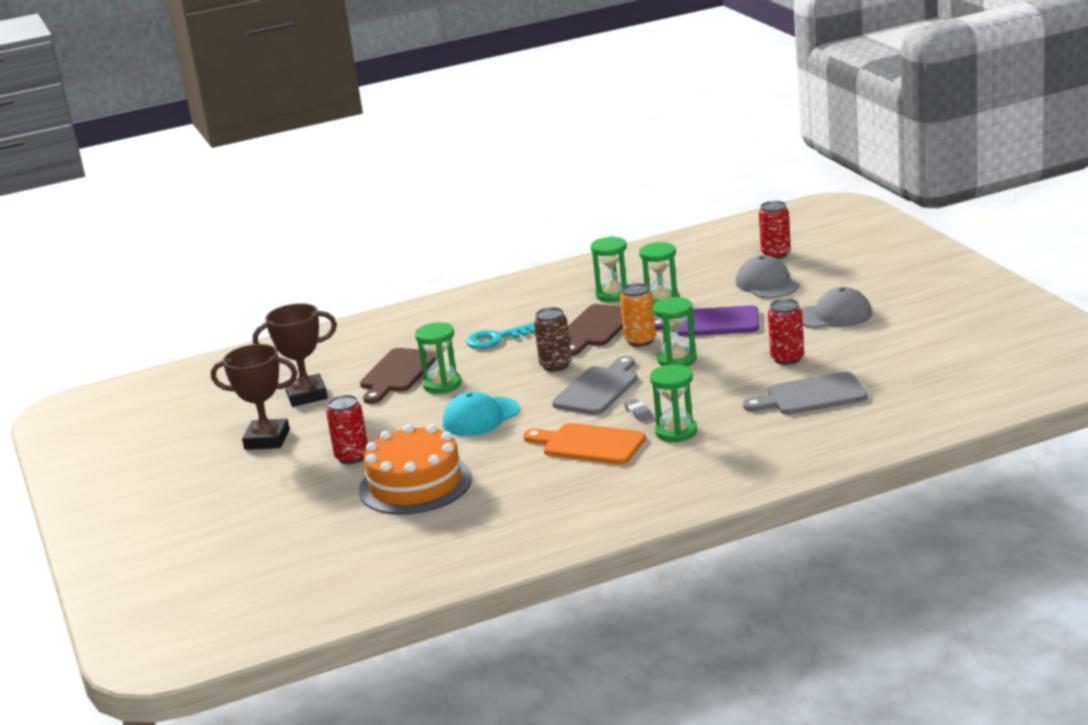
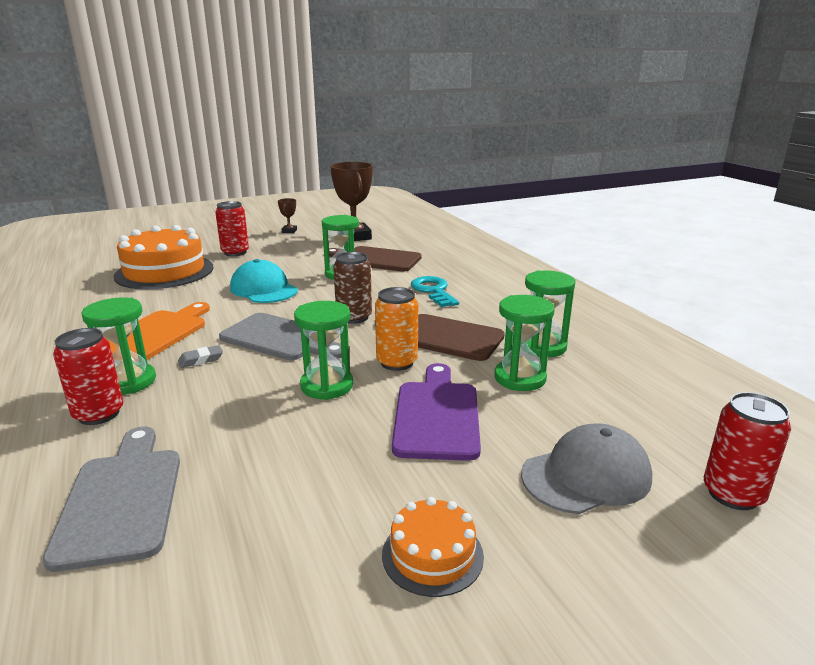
camera: 85 degrees right, 0 degrees up
(267, 440) = (289, 231): brown trophy -> brown trophy, size x0.46
(787, 359) = (274, 482): red can -> red can (99, 414)
(833, 315) = (432, 555): grey cap -> orange cake

